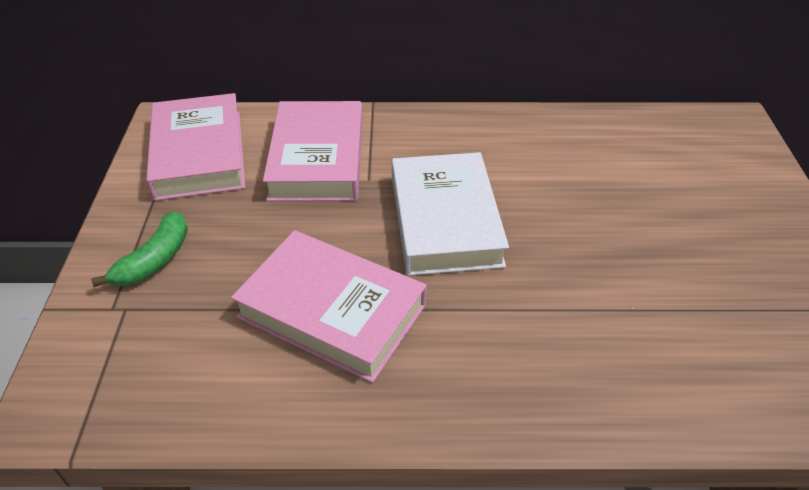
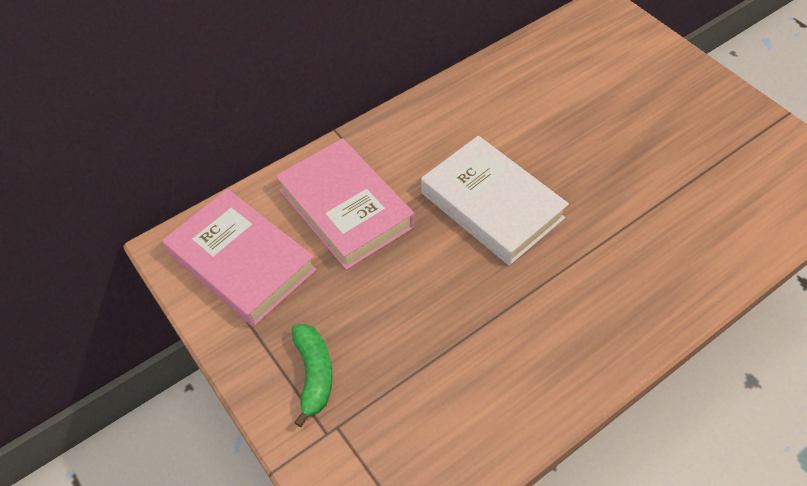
camera: 35 degrees left, 10 degrees up
(332, 311) = (486, 325): pink book -> none

